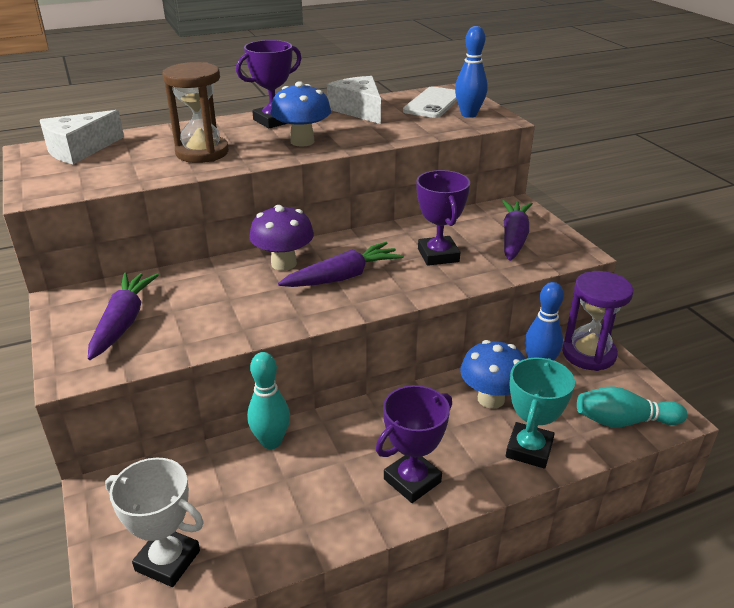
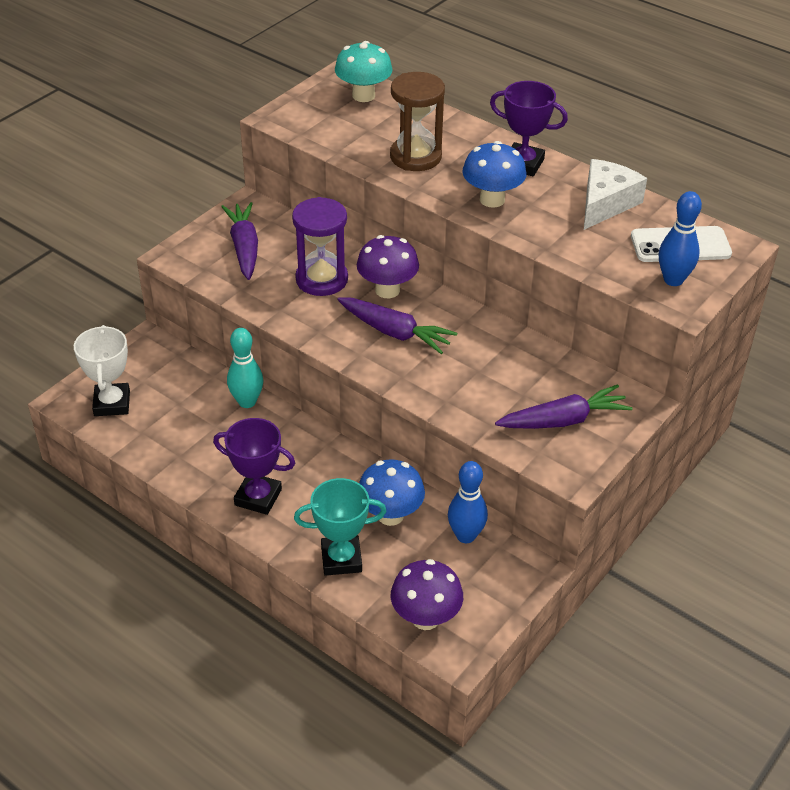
camera: 60 degrees right, 10 degrees up
(79, 149) = (363, 95): white cheese -> turquoise mushroom
(123, 322) = (244, 247): purple carrot -> purple carrot turned 75 degrees counterclockwise
(438, 255) = (482, 378): purple trophy -> none
(588, 354) = (515, 569): purple hourglass -> purple hourglass (321, 279)
(624, 421) = (425, 618): turquoise bowling pin -> purple mushroom

